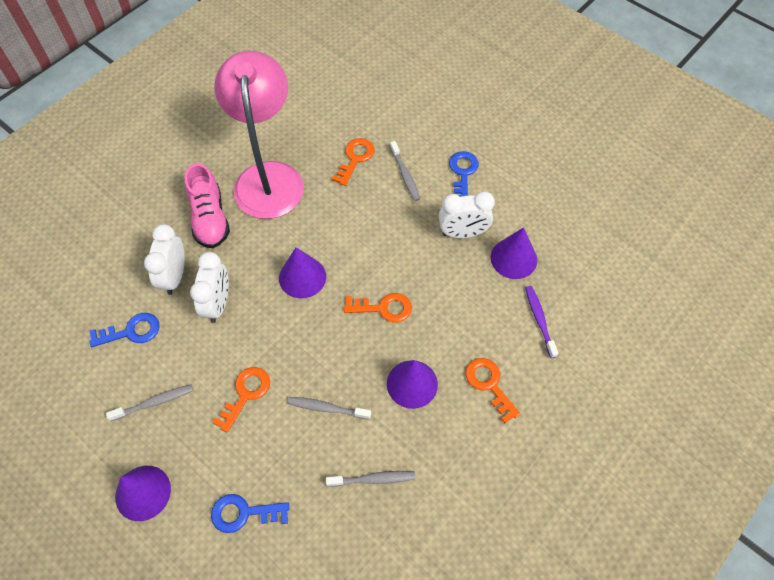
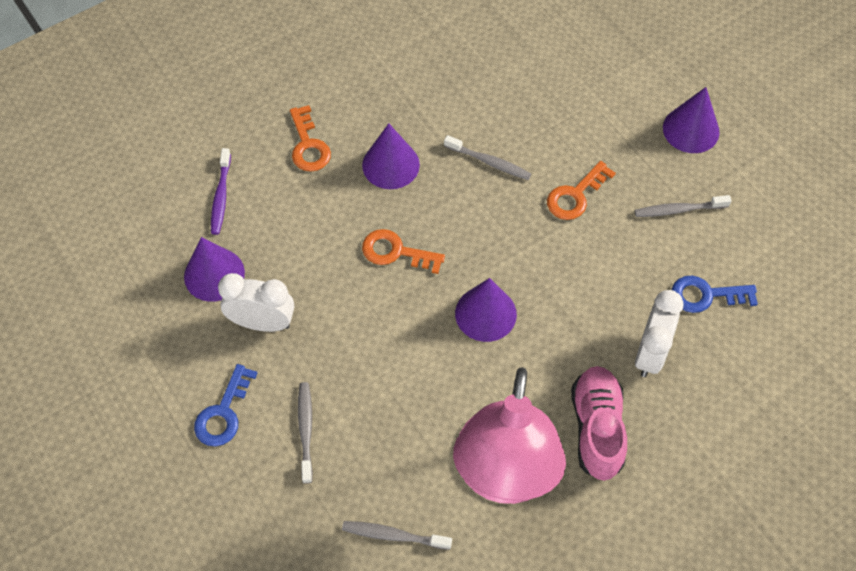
camera: 165 degrees left, 0 degrees up
(218, 304) = (597, 304): white clock -> none
(244, 513) = (591, 92): blue key -> none
(355, 158) = (369, 477): orange key -> none
(373, 479) = (458, 91): grey toothbrush -> grey toothbrush (394, 535)

